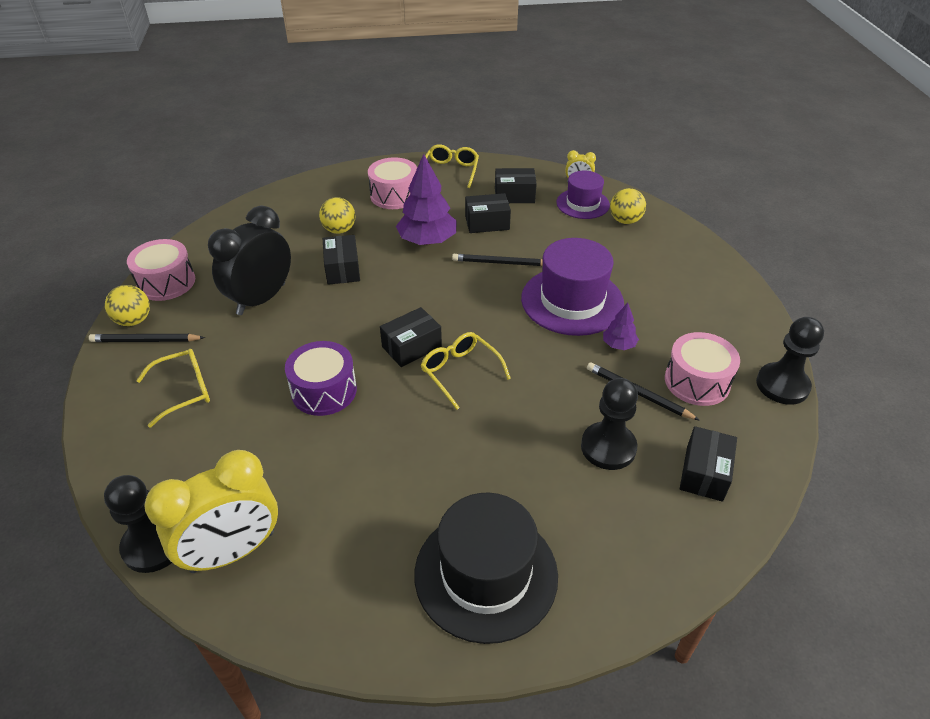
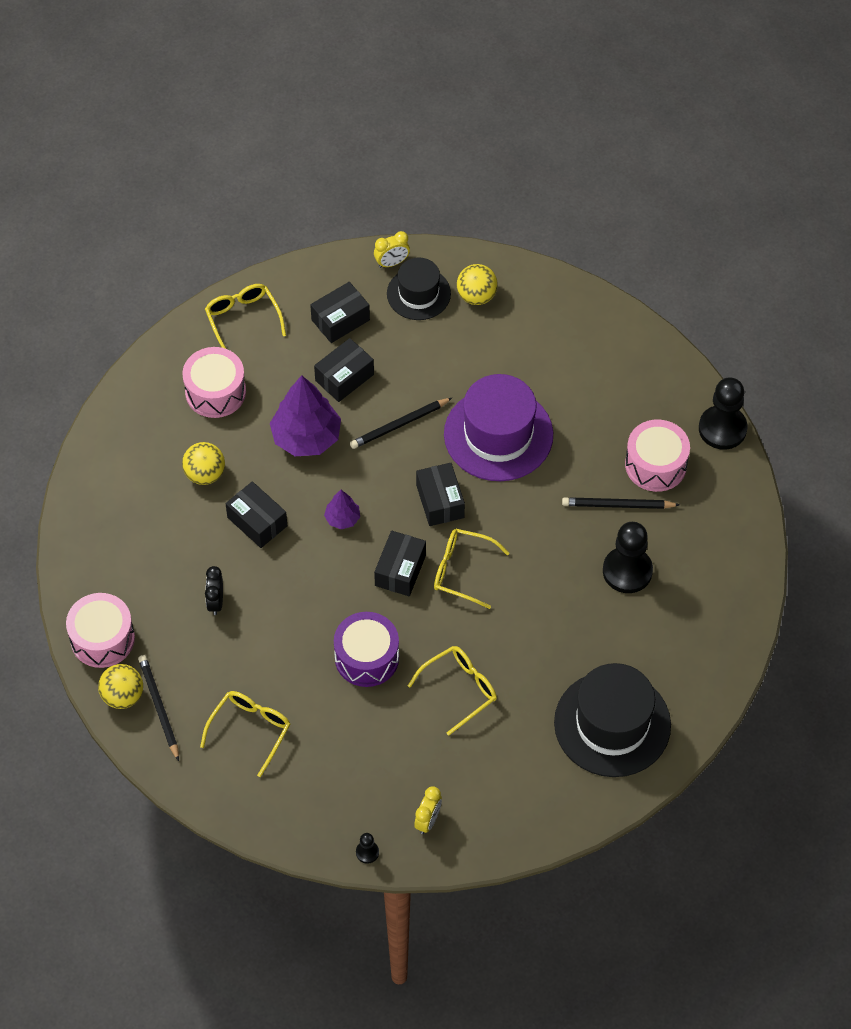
camera: 35 degrees left, 15 degrees up
(146, 340) = (159, 707): black pencil -> black pencil turned 105 degrees clockwise
(154, 545) = (367, 852): black pawn -> black pawn, size x0.44
(233, 552) = (428, 820): yellow clock -> yellow clock, size x0.44
(261, 299) = (215, 602): black clock -> black clock, size x0.44
(373, 457) = (460, 689): none -> yellow glasses
(582, 204) = (418, 293): purple hat -> black hat
(618, 345) = (571, 462): purple tree -> purple tree (342, 518)
(704, 473) = (708, 551): black box -> black box (440, 501)

